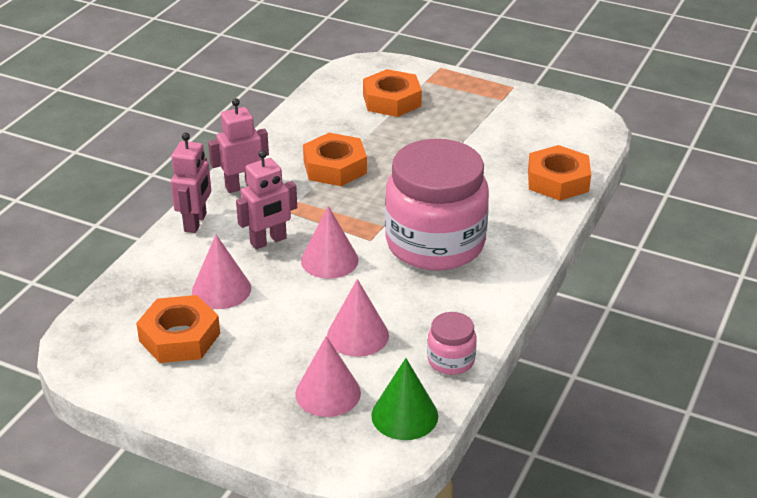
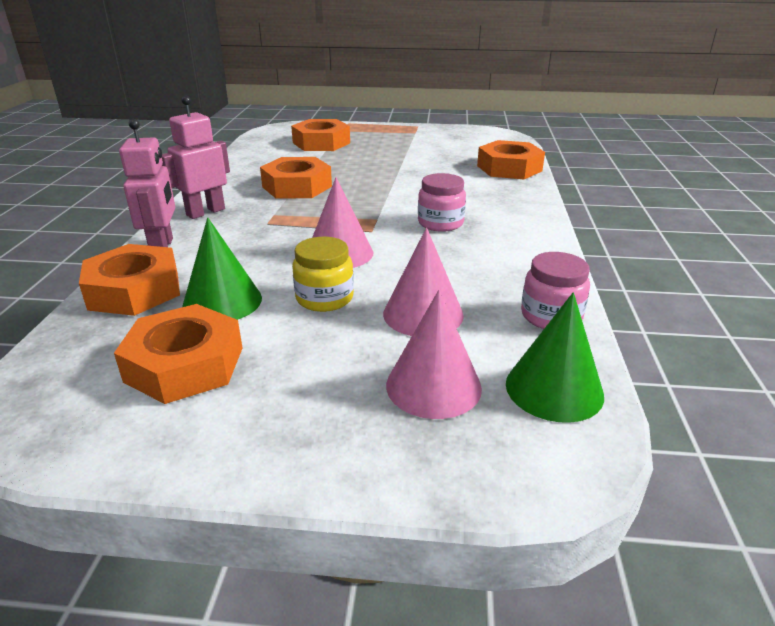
camera: 20 degrees left, 5 degrees down
(164, 264) = (134, 290): none -> orange nut
(221, 289) = (222, 302): pink cone -> green cone
(268, 241) = (259, 249): pink robot -> none
(295, 304) = (324, 298): none -> yellow jar
(435, 243) = (440, 223): pink jar -> pink jar, size x0.43

